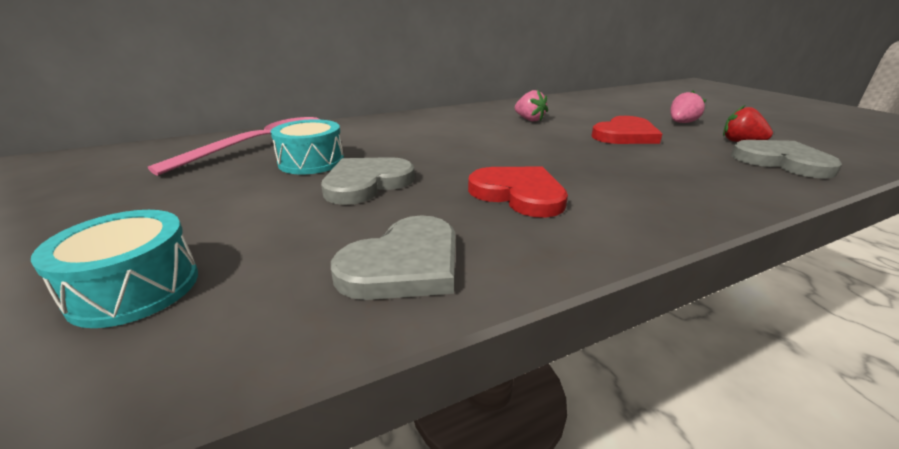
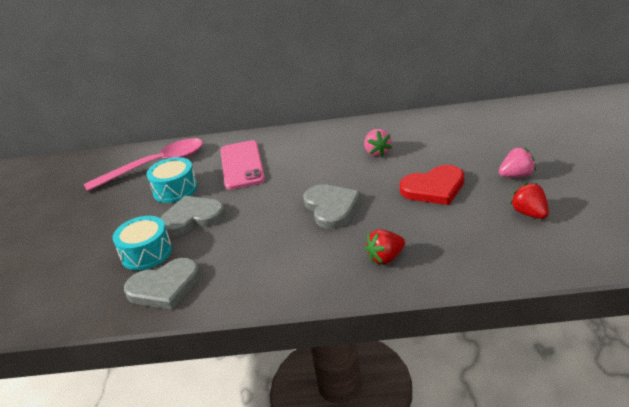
camera: 30 degrees right, 5 degrees up
(135, 288) = (53, 275): turquoise drum -> turquoise drum (146, 253)
(385, 137) = (242, 165): none -> pink phone
(519, 194) = (272, 246): red heart -> none
(674, 186) = (386, 258): none -> red strawberry
(781, 162) = (521, 247): grey heart -> grey heart (331, 208)

